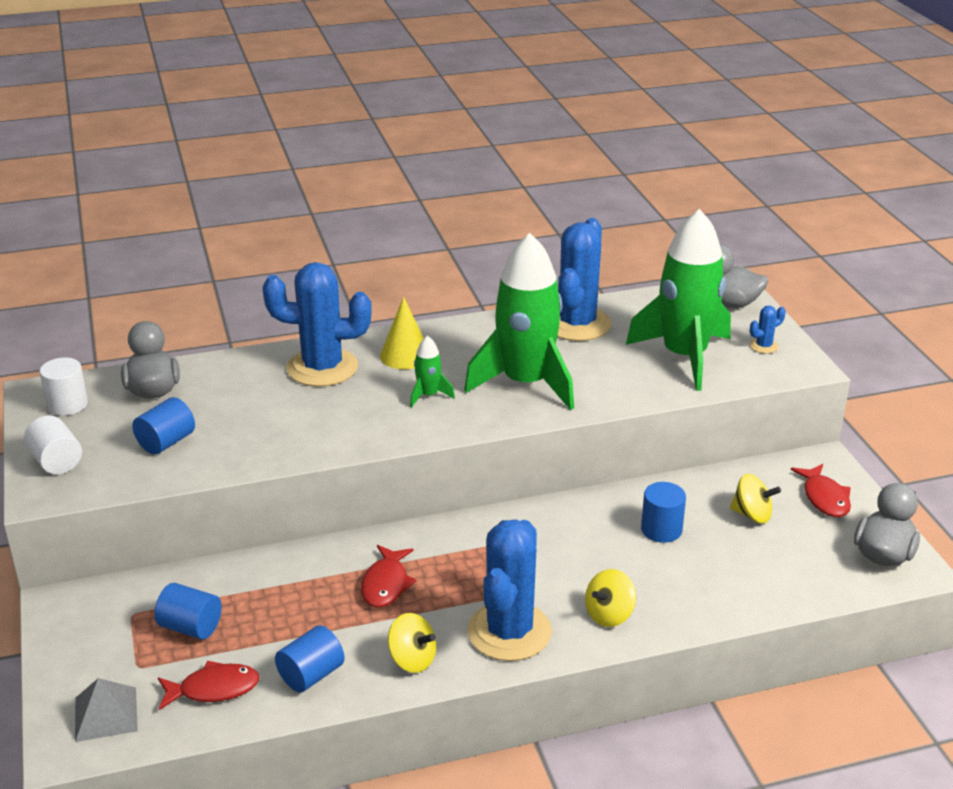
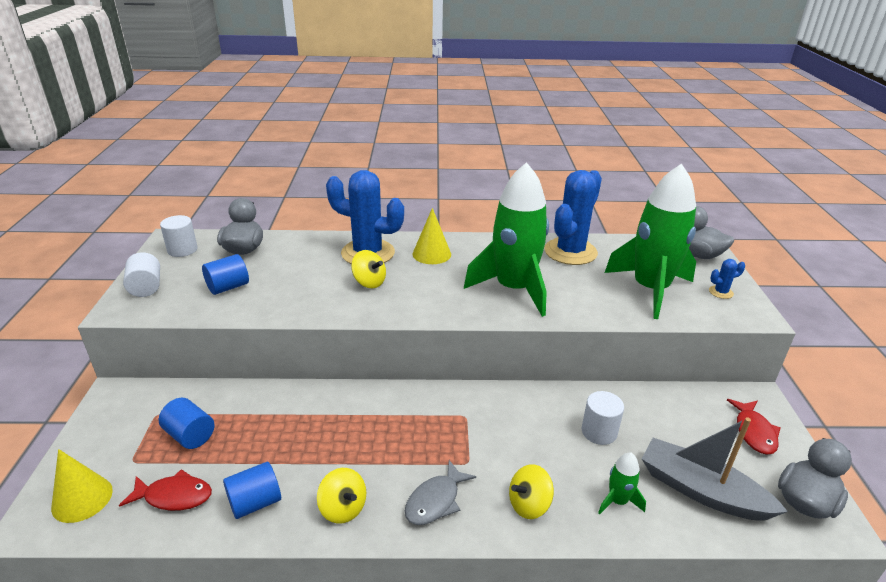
camera: 15 degrees right, 0 degrees up
(106, 714) = (82, 499): grey pyramid -> yellow cone
(386, 584) = (354, 431): red fish -> none
(428, 395) = (435, 285): green rocket -> green rocket (617, 501)
(509, 632) = (435, 501): blue cactus -> grey fish
(661, 530) = (599, 432): blue cylinder -> white cylinder
(752, 515) = (683, 434): yellow spinning top -> yellow spinning top (369, 282)
(780, 565) = (701, 491): none -> grey boat

